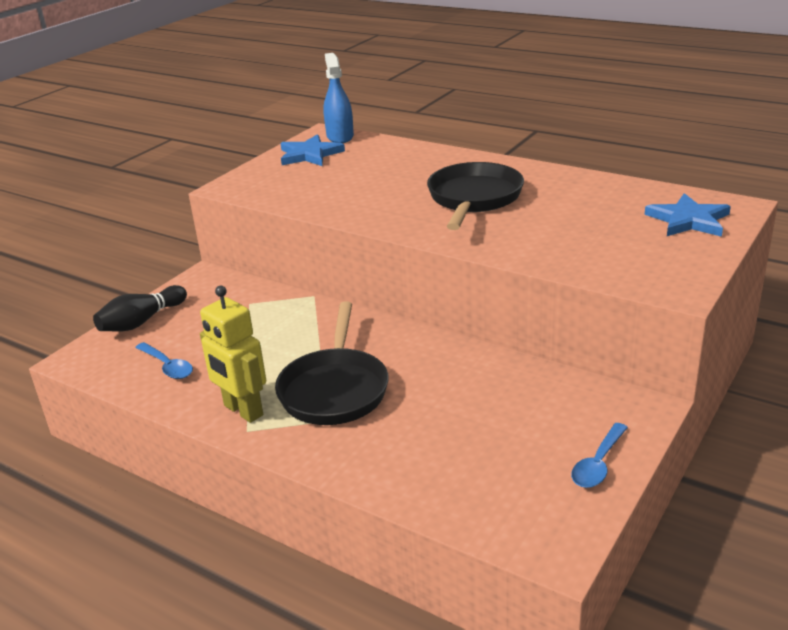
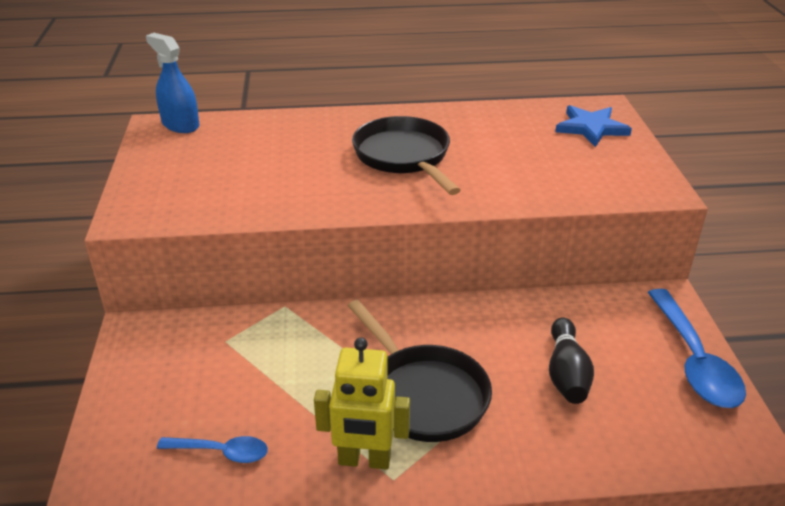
camera: 40 degrees left, 5 degrees up
(142, 321) = (122, 414): black bowling pin -> black bowling pin (566, 373)
(310, 154) = (174, 153): blue star -> none
(598, 464) = (694, 360): blue spoon -> blue spoon, size x1.79

